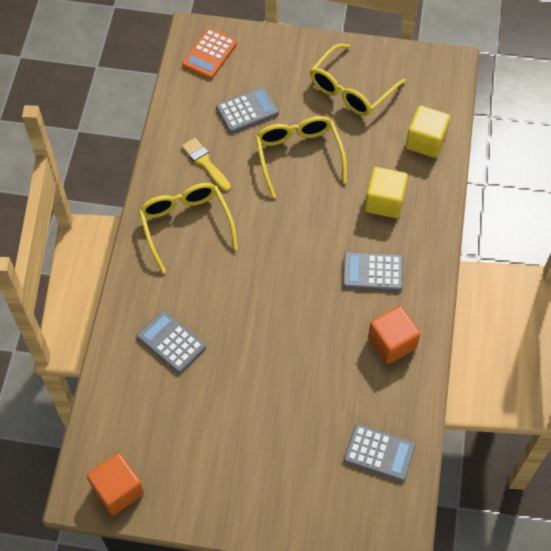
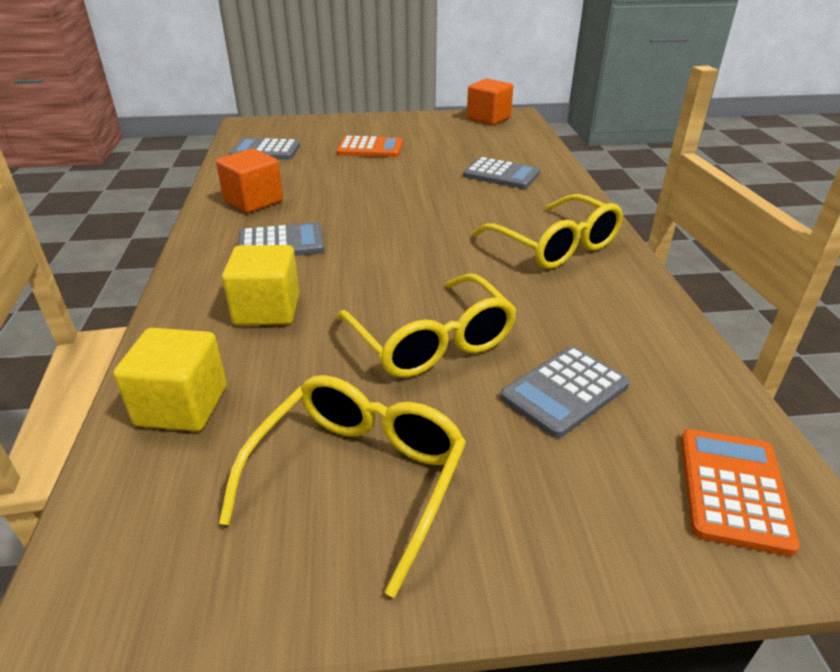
camera: 165 degrees right, 25 degrees down
(205, 163) = (581, 307): yellow brush -> none
(273, 433) = (370, 148): none -> orange calculator

